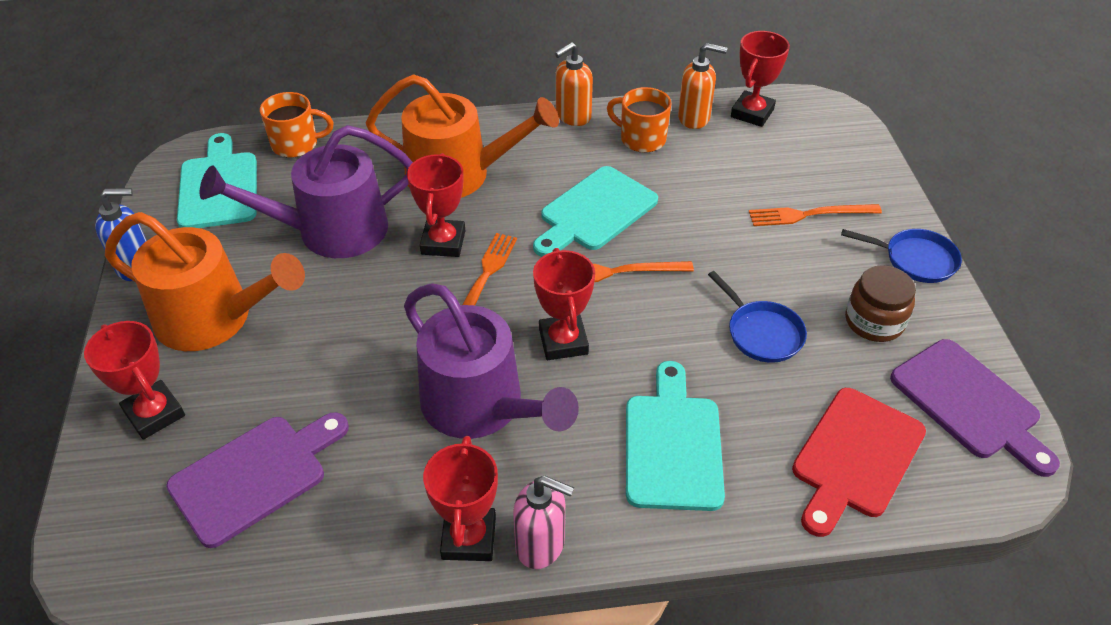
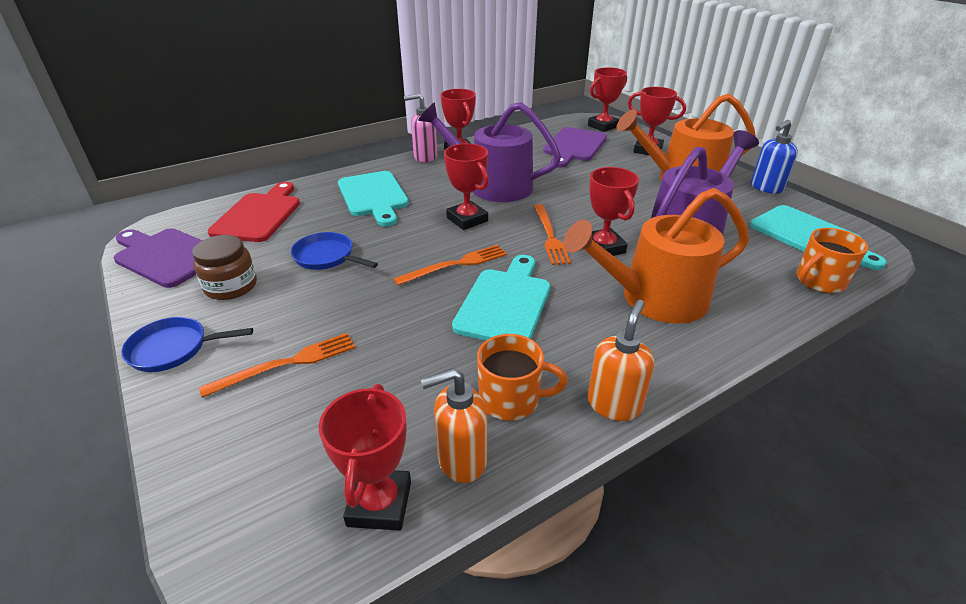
camera: 155 degrees right, 10 degrees down
(119, 536) = (603, 126): none -> red trophy

